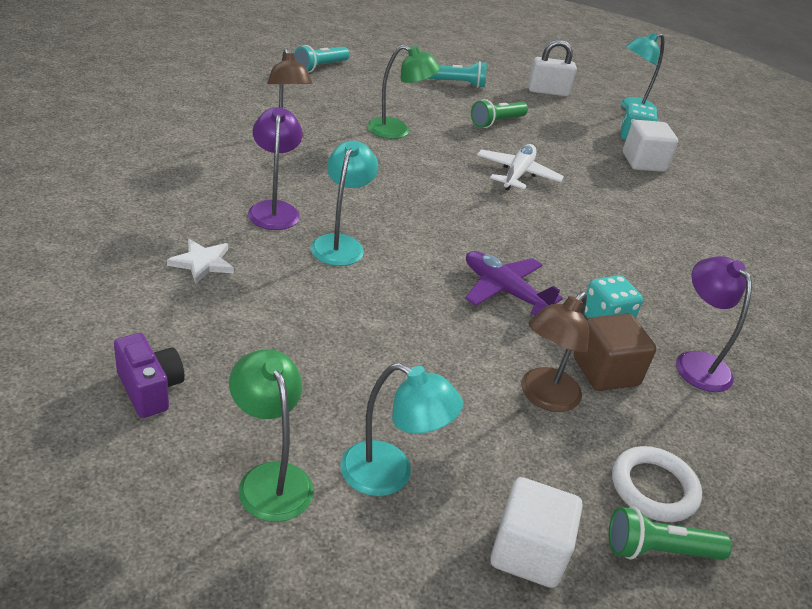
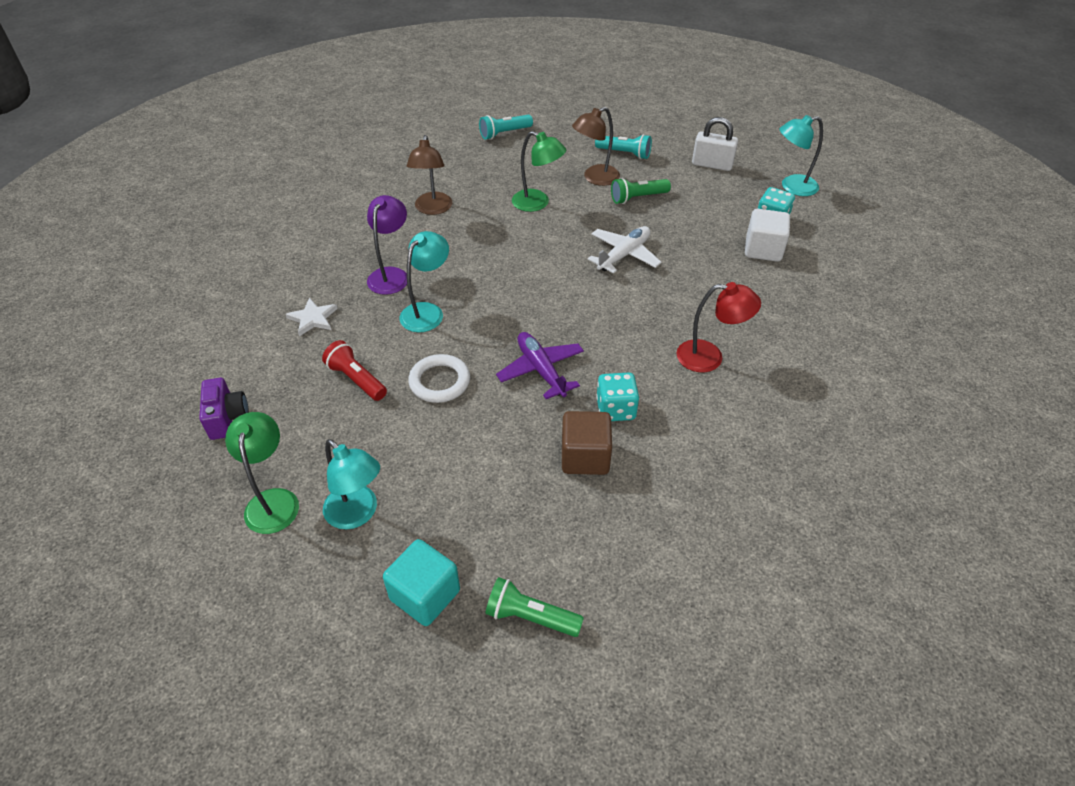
camera: 25 degrees right, 10 degrees up
(297, 324) = (356, 379): none -> red flashlight
(528, 552) = (425, 595): white cube -> turquoise cube
(543, 397) = (516, 471): brown lamp -> brown lamp (595, 178)
(653, 488) = (560, 565): white ring -> white ring (439, 381)
(661, 261) = (709, 357): none -> red lamp
(696, 363) = (676, 461): purple lamp -> none

